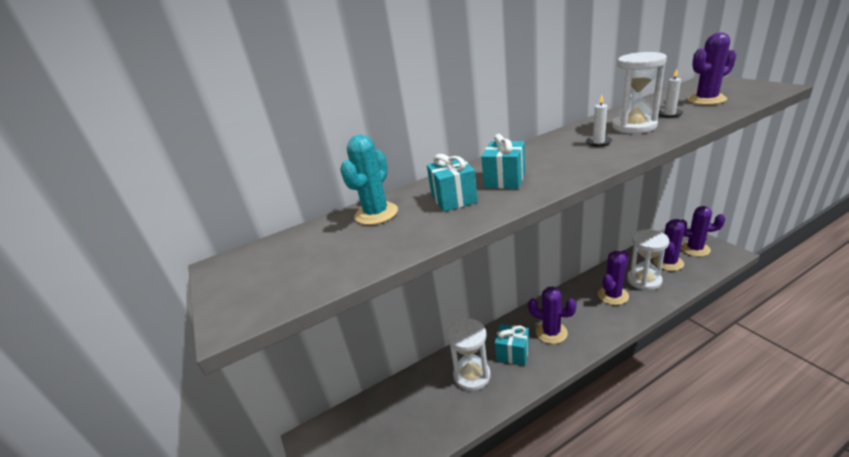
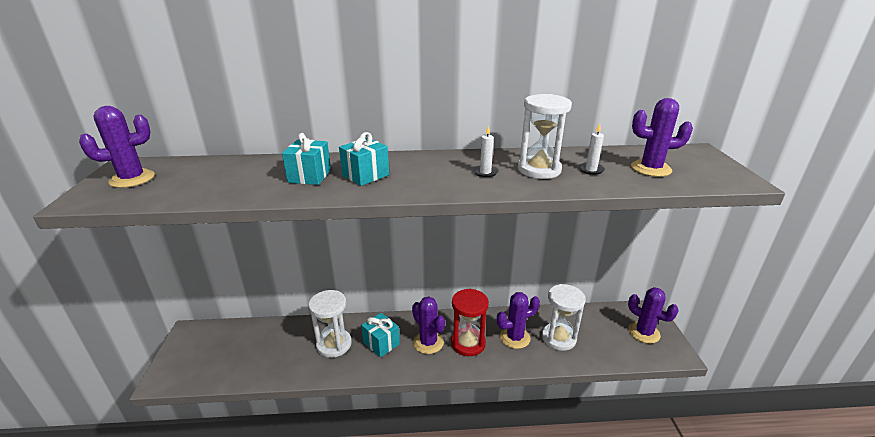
camera: 20 degrees right, 0 degrees up
(376, 214) = (250, 167): turquoise cactus -> none
(583, 317) = (468, 343): none -> red hourglass
(668, 263) = (601, 333): purple cactus -> purple cactus (132, 179)

